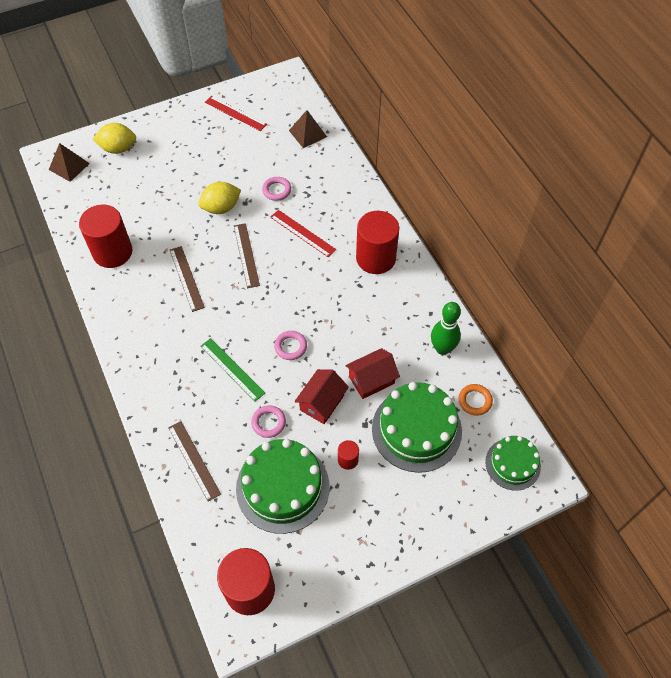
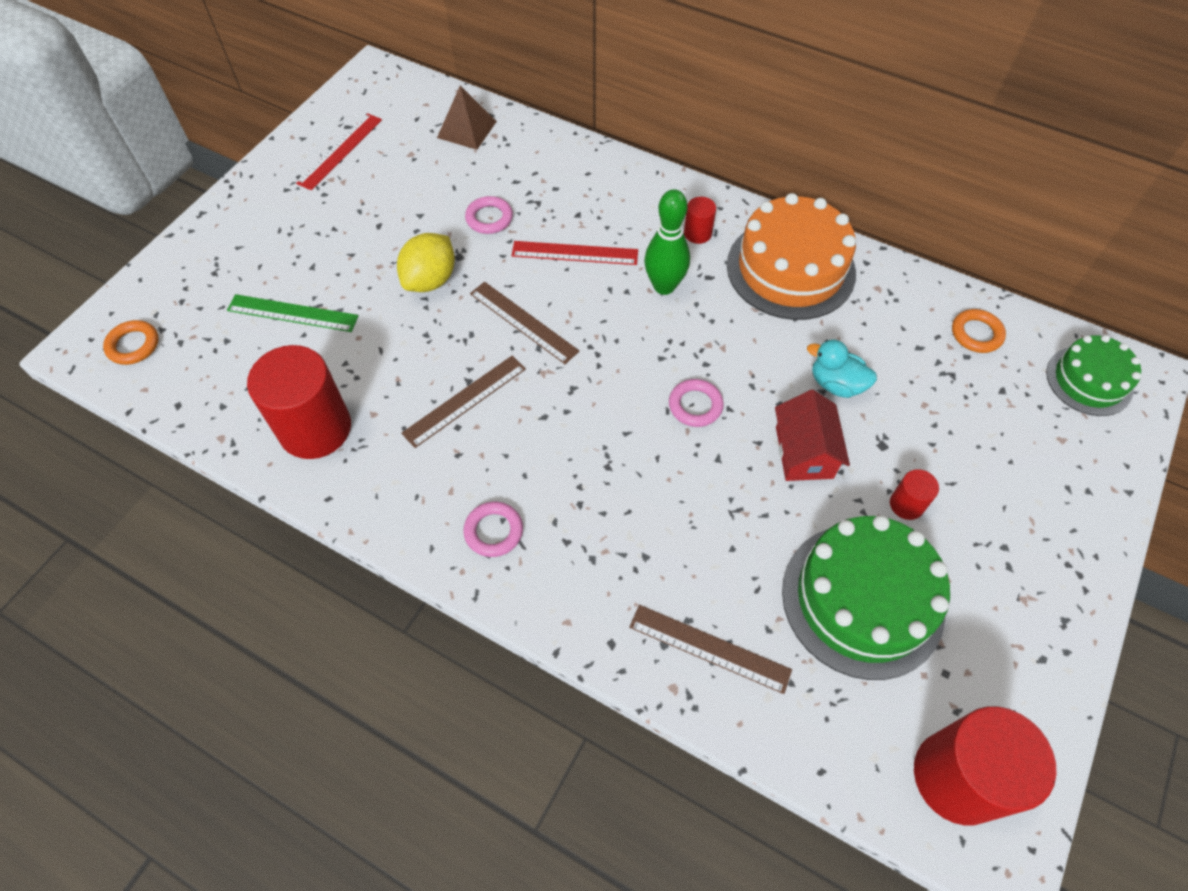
camera: 35 degrees left, 0 degrees up
(69, 166) = (133, 345): brown pyramid -> orange ring
(118, 148) = (197, 280): yellow lemon -> none
(186, 278) = (465, 400): brown ruler -> brown ruler turned 75 degrees counterclockwise
(232, 369) = (644, 484): green ruler -> green ruler (293, 313)
(235, 113) = (340, 151): red ruler -> red ruler turned 60 degrees counterclockwise
(268, 423) = (761, 524): pink ring -> pink ring (493, 531)
(371, 380) = (836, 384): red house -> turquoise duck
(376, 258) = (697, 233): red cylinder -> red cylinder, size x0.45
(407, 306) = (790, 269): none -> orange cake
(416, 429) = (947, 411): green cake -> none
(442, 348) = (880, 295): green bowling pin -> green bowling pin (664, 286)

